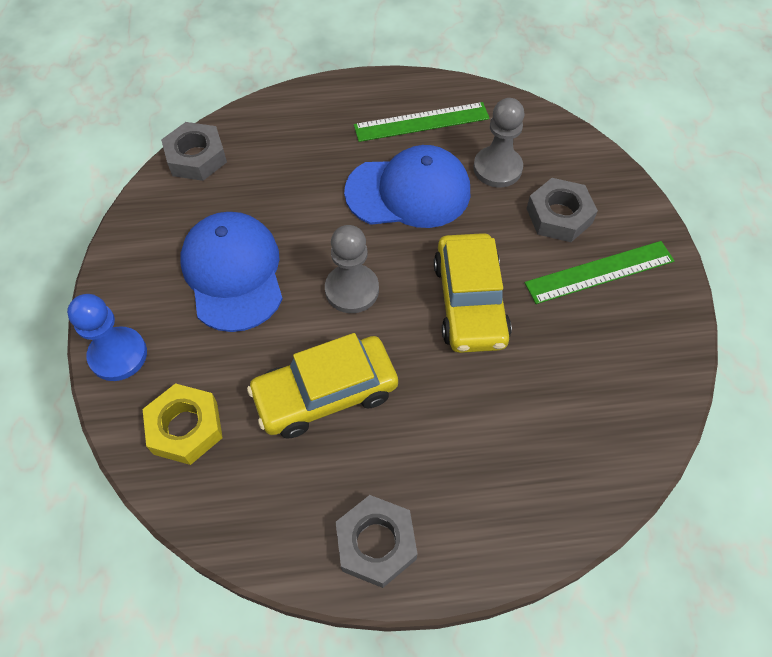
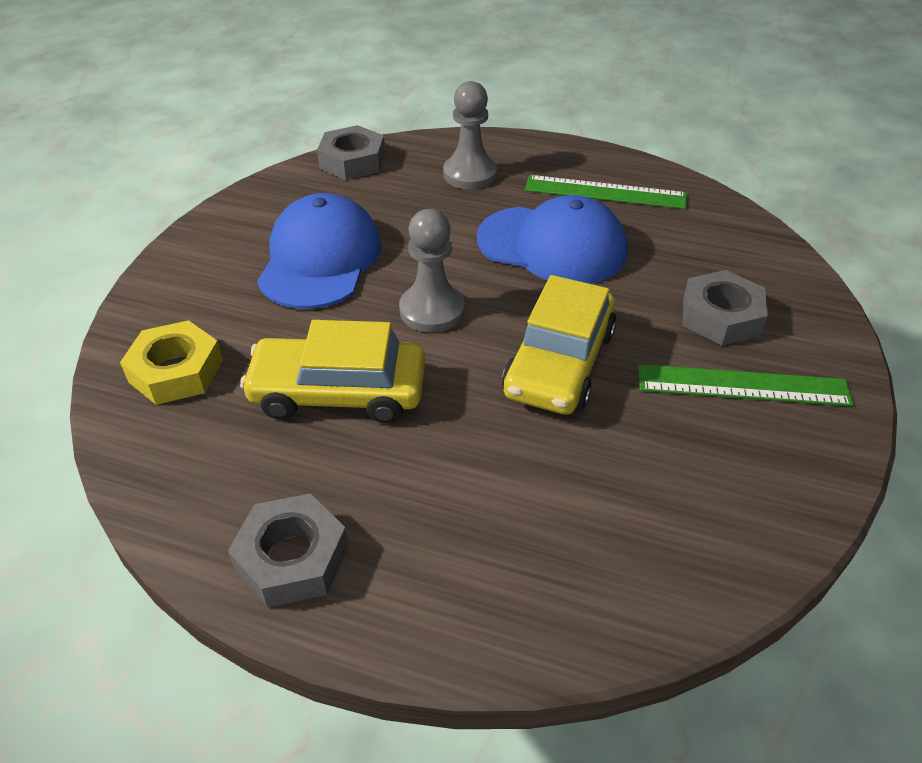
camera: 25 degrees right, 15 degrees down
(118, 355) = (161, 290): blue pawn -> none
(497, 168) = (669, 253): grey pawn -> grey pawn (470, 174)

